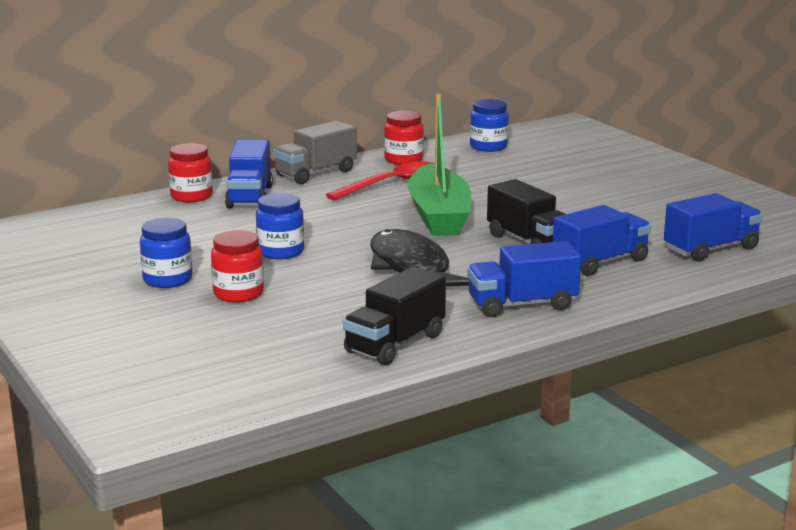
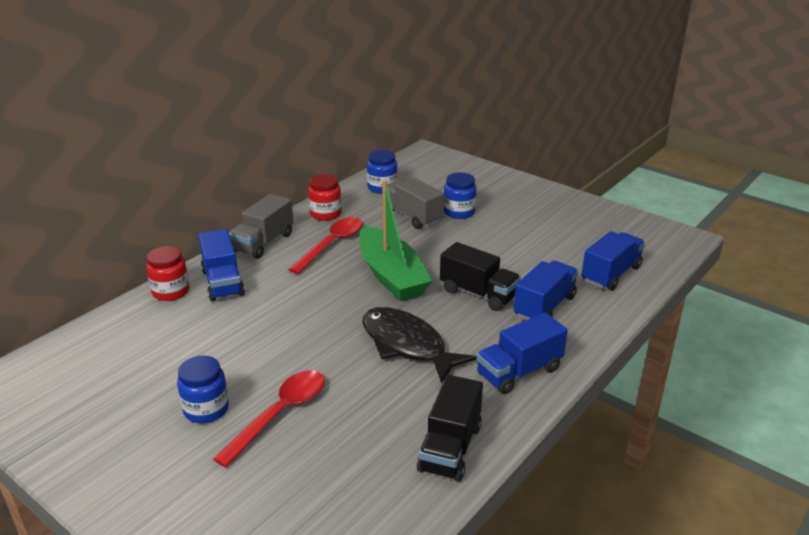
camera: 20 degrees left, 10 degrees up
(238, 293) = (280, 413): red jar -> red spoon
(280, 252) = (287, 348): blue jar -> blue jar (459, 212)
(504, 173) = (412, 216): none -> grey truck

